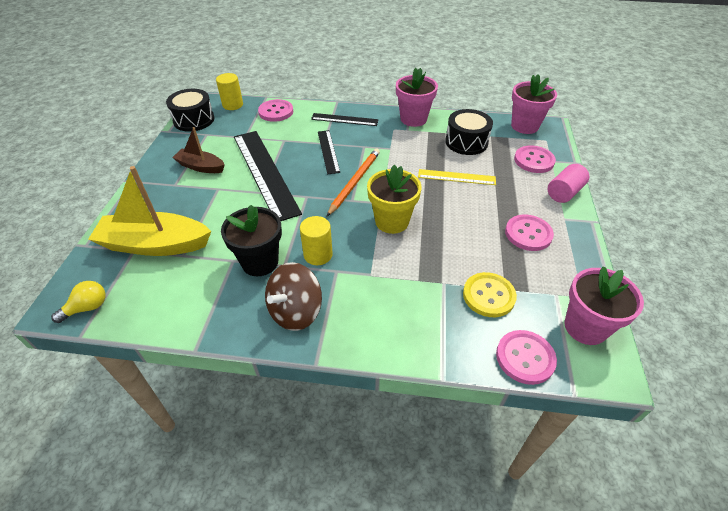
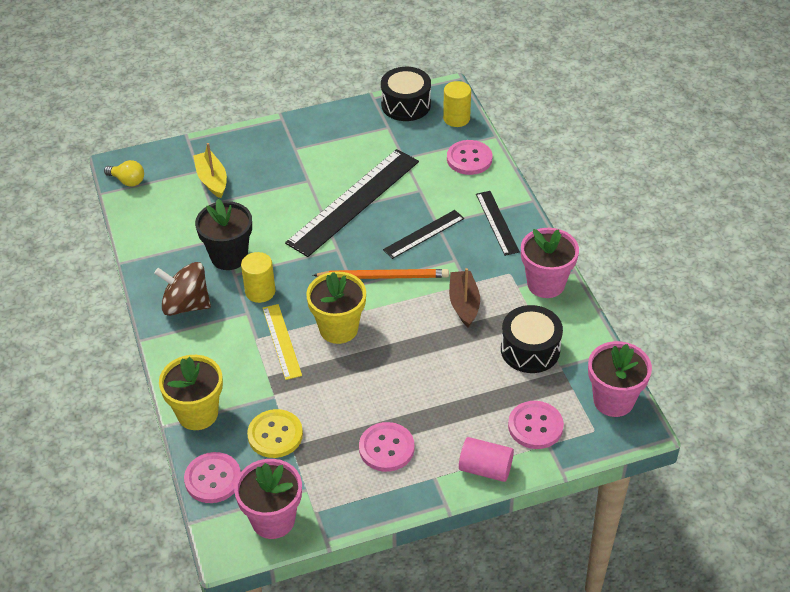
camera: 65 degrees right, 0 degrees up
(155, 244) = (212, 180): yellow boat -> yellow boat, size x0.57
(201, 167) = (332, 152): brown boat -> brown boat (464, 304)
(439, 345) = (197, 413): none -> yellow flower pot
(456, 177) = (450, 360): yellow ruler -> yellow ruler (282, 341)

